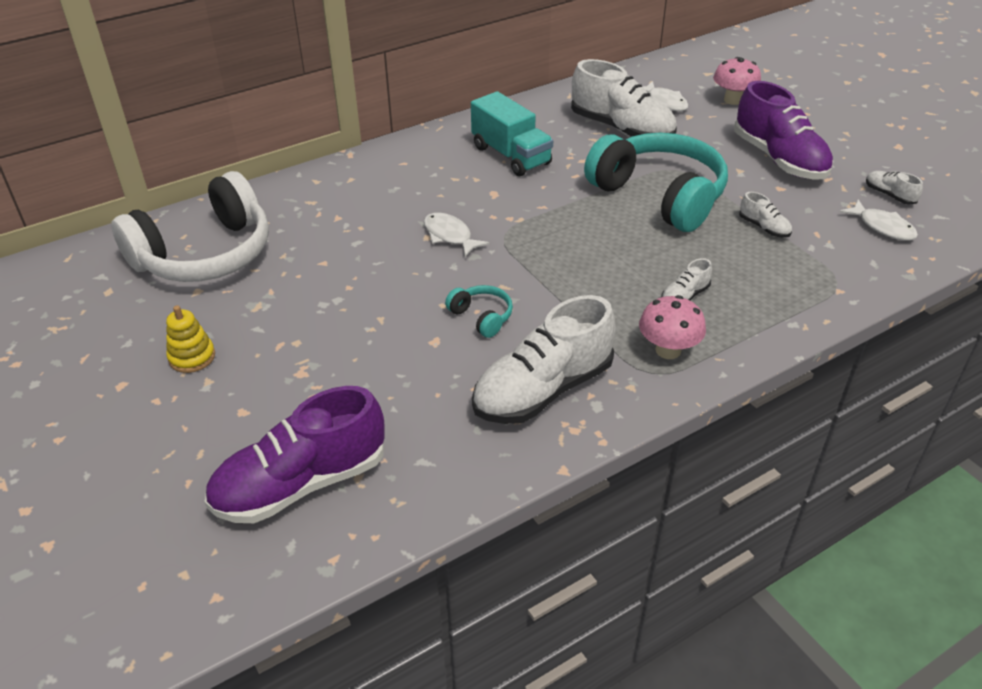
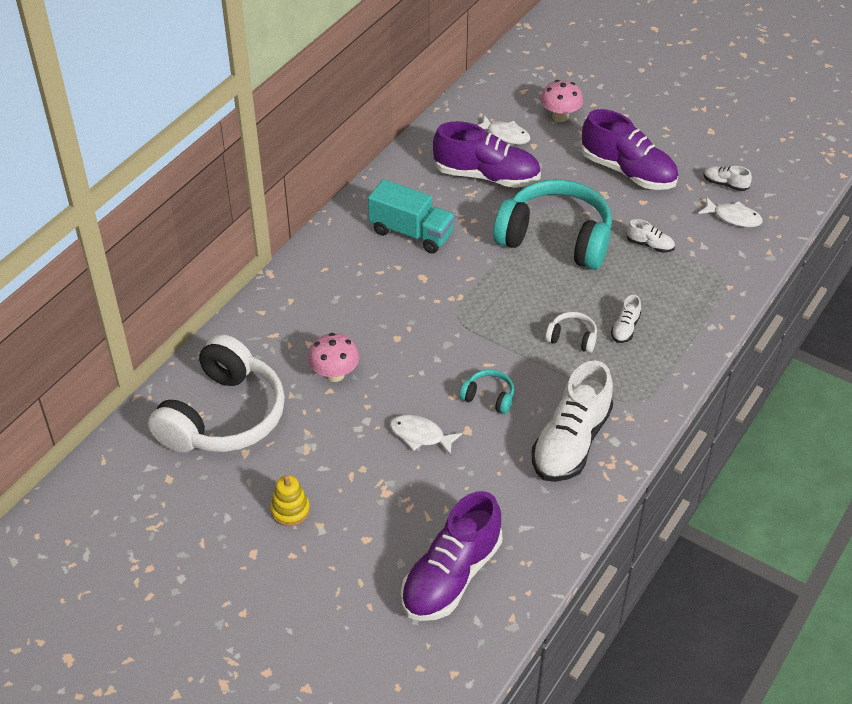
camera: 25 degrees left, 5 degrees up
(450, 236) = (415, 331): white fish -> white fish (420, 435)
(615, 289) = (572, 338): none -> white headphones
(621, 129) = (486, 176): white shoe -> purple shoe
(668, 350) = (638, 379): pink mushroom -> pink mushroom (334, 374)

